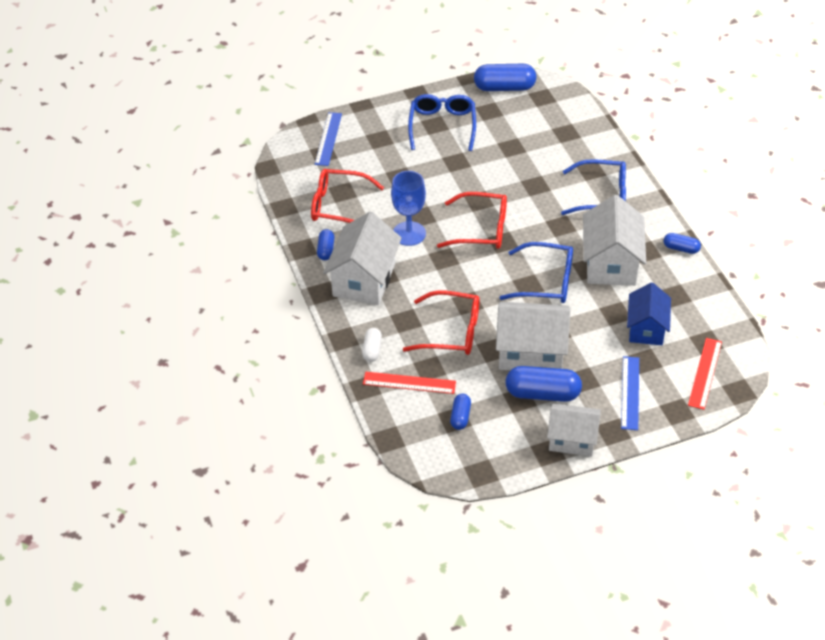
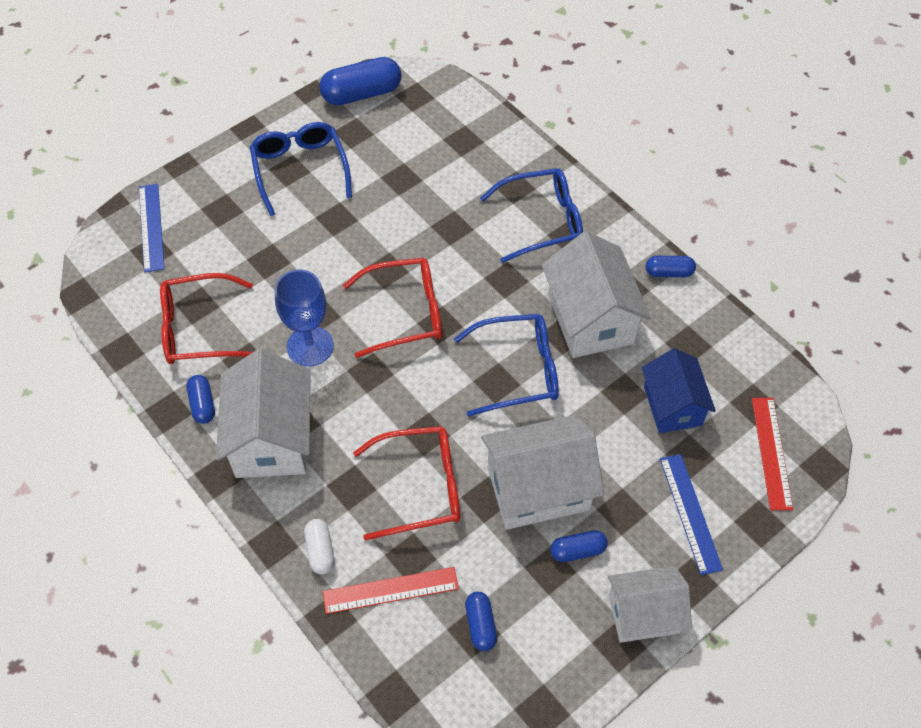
camera: 20 degrees left, 10 degrees up
(542, 394) = (577, 551): blue capsule -> blue capsule, size x0.54

